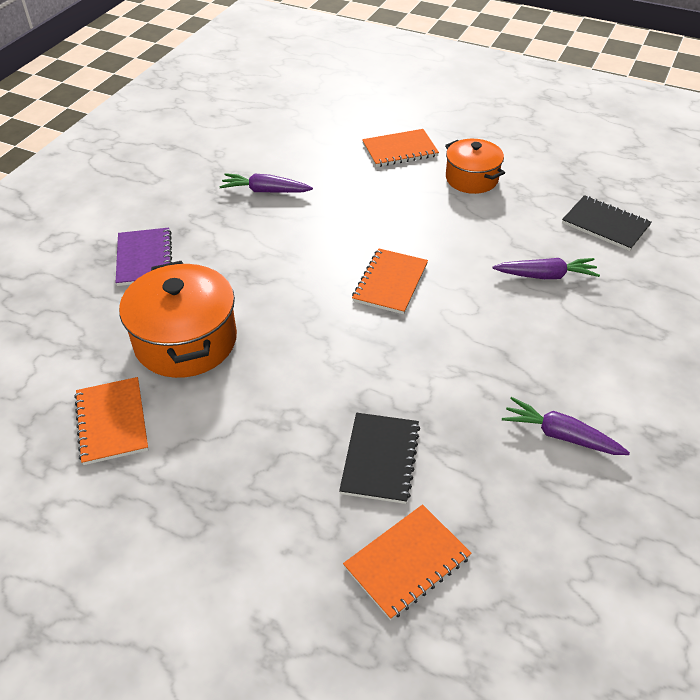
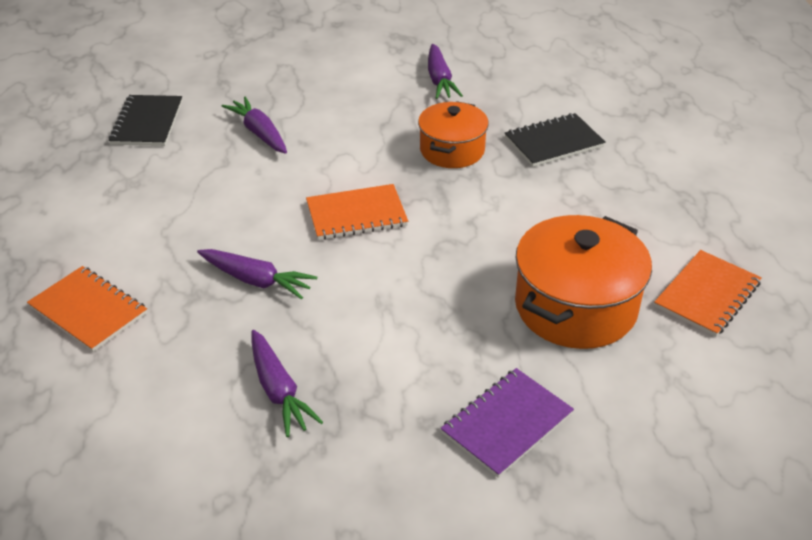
camera: 125 degrees left, 5 degrees down
(364, 214) = (256, 280): none -> purple carrot
(407, 562) = (612, 103): orange notebook -> none
(471, 179) = (119, 228): orange pot -> orange pot (452, 150)

